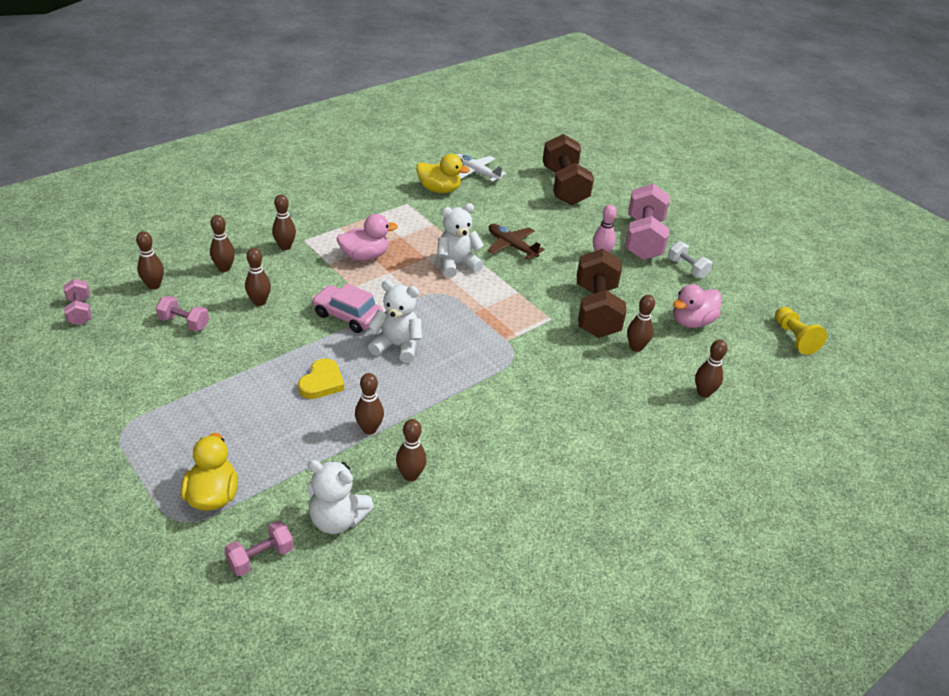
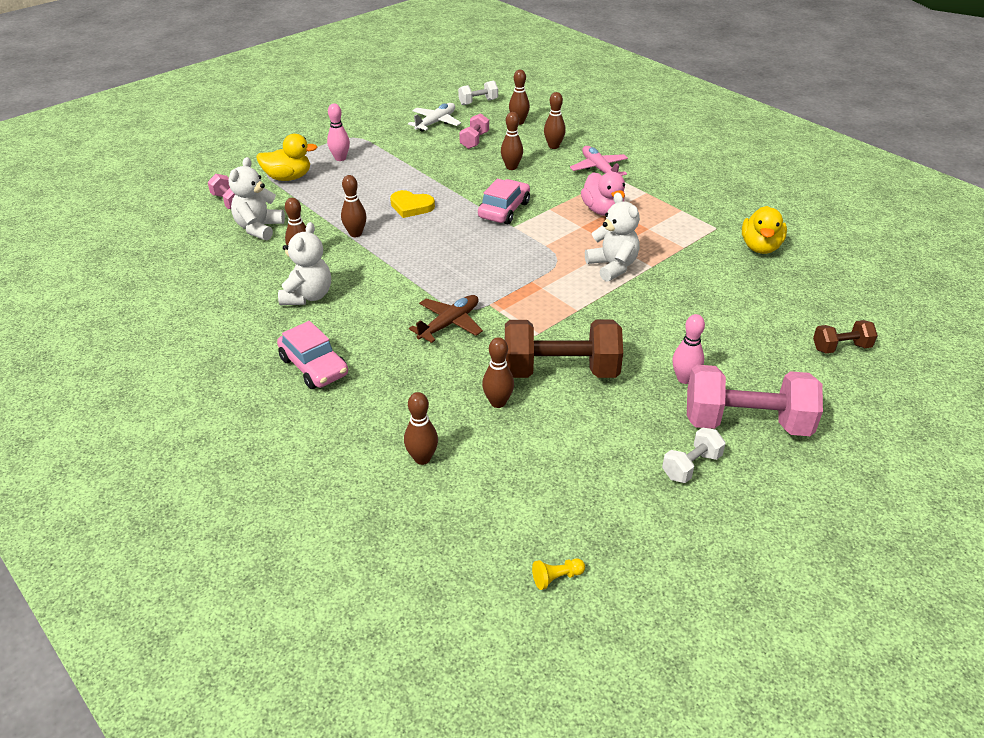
camera: 90 degrees right, 0 degrees up
(80, 311) = (478, 102): pink dumbbell -> white dumbbell
(179, 443) = (340, 158): none -> pink bowling pin
(285, 246) = (599, 169): brown bowling pin -> pink plane
(397, 346) = (466, 239): white teddy bear -> white teddy bear (308, 296)
(476, 173) = (820, 272): white plane -> white plane (435, 122)
(512, 246) = (667, 304): brown plane -> brown plane (449, 324)
(564, 186) = (841, 347): brown dumbbell -> brown dumbbell, size x0.50
(599, 460) = (314, 366): none -> pink car
(692, 321) = (564, 460): pink duck -> none
(794, 338) = (556, 578): yellow pawn -> yellow pawn, size x0.57

